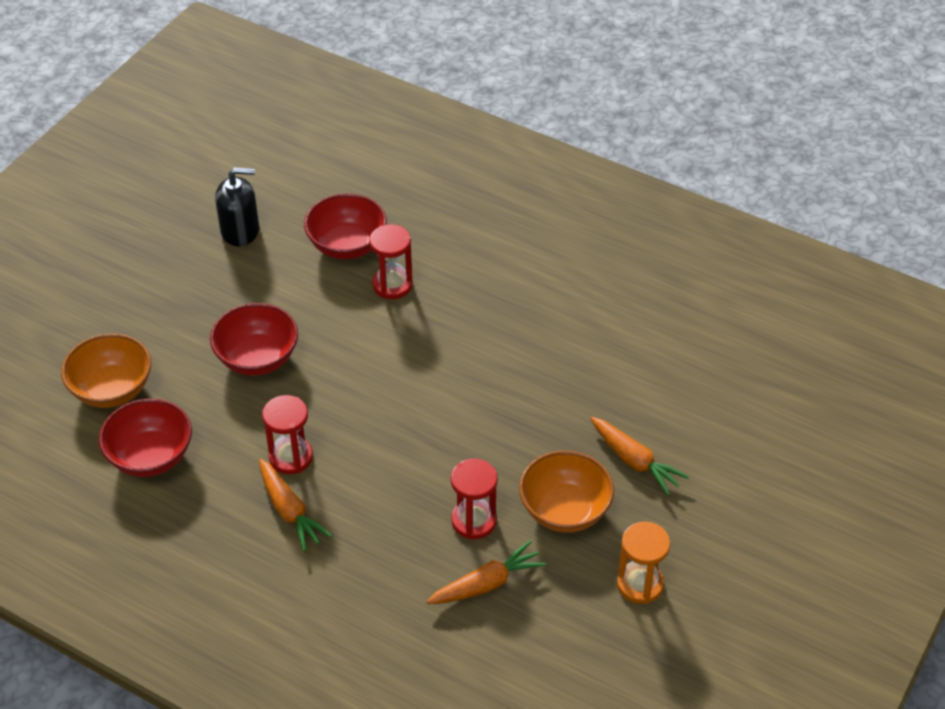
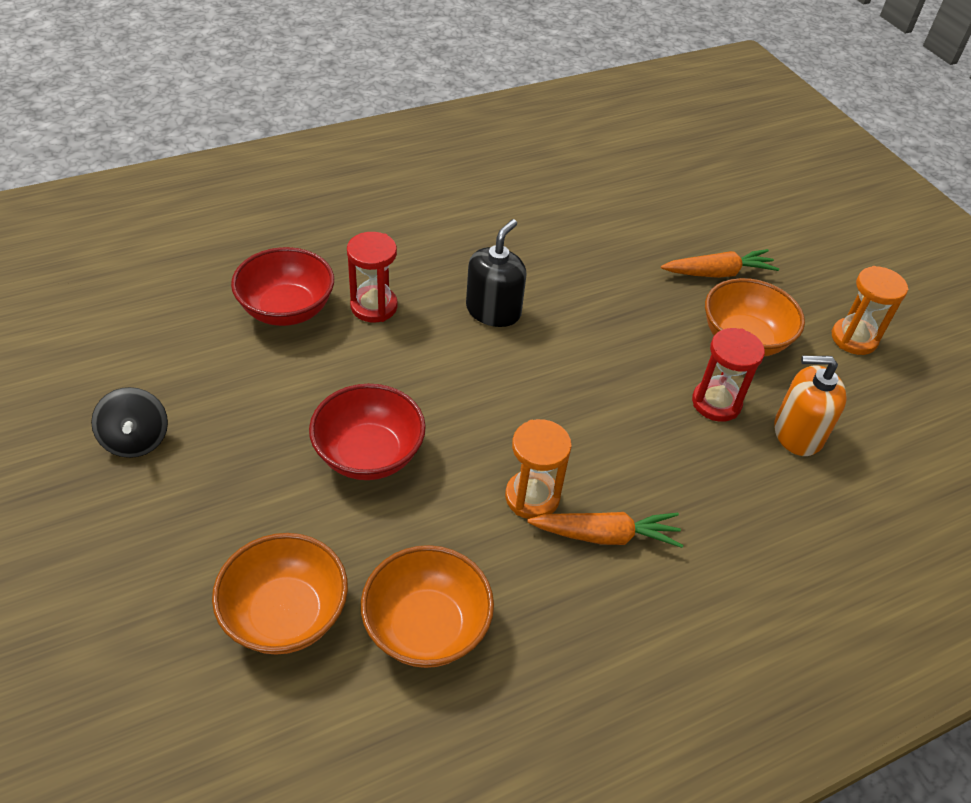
camera: 60 degrees left, 0 degrees up
(150, 456) = (426, 627): red bowl -> orange bowl
(179, 249) = (136, 440): none -> black spinning top
(240, 230) = (170, 375): black soap dispenser -> black soap dispenser (493, 311)
(291, 457) = (532, 497): red hourglass -> orange hourglass
(486, 584) = (797, 433): orange carrot -> orange soap dispenser

